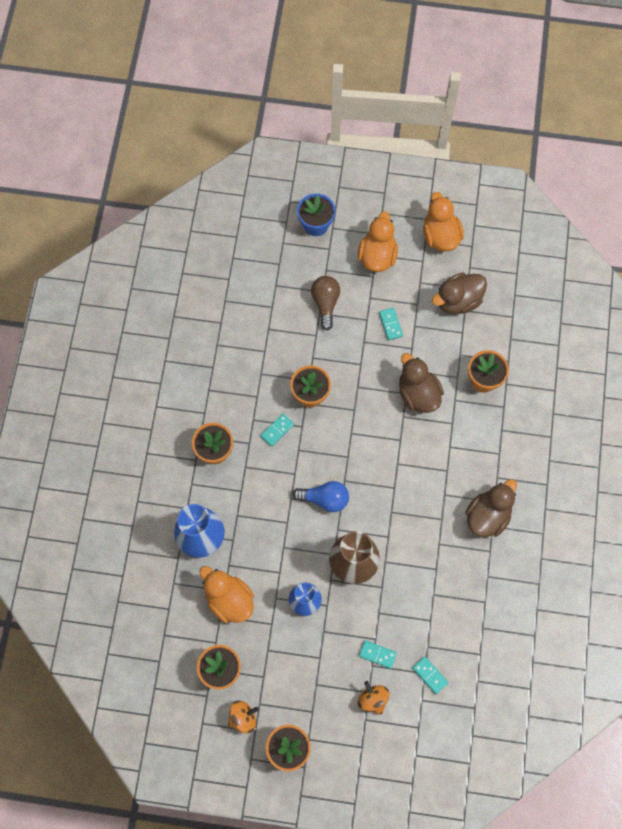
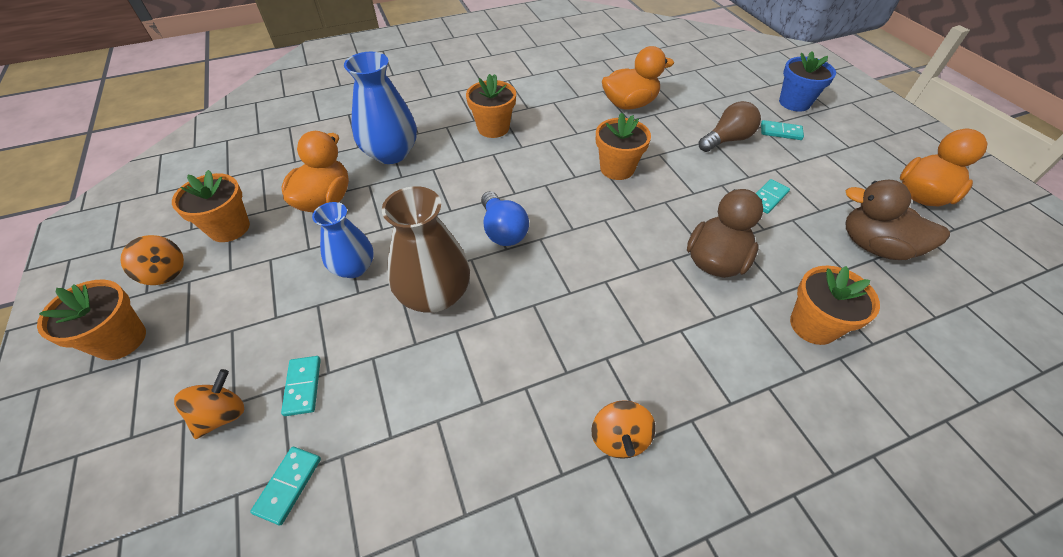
camera: 60 degrees right, 20 degrees down
(277, 430) = (553, 160): turquoise domino -> turquoise domino (780, 132)
(377, 256) = (826, 155): orange duck -> orange duck (629, 104)
(487, 516) = (619, 438): brown duck -> orange spinning top

